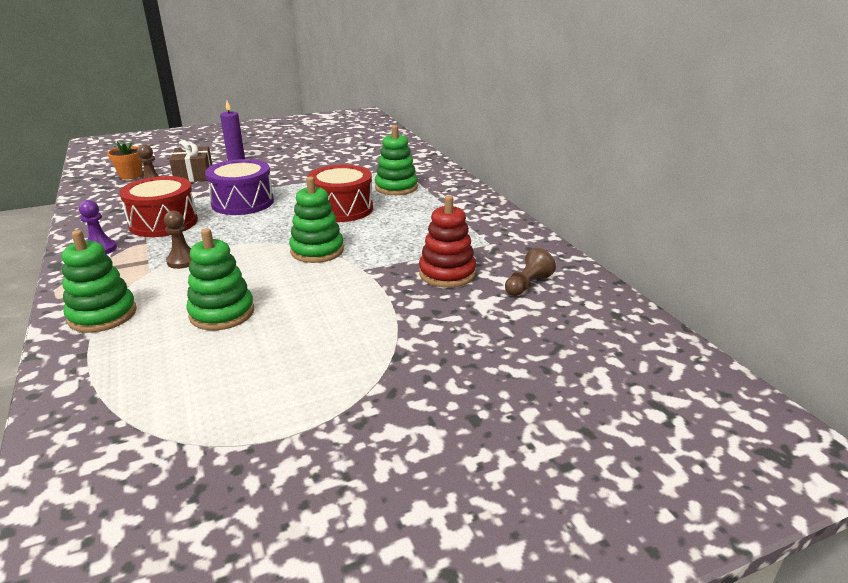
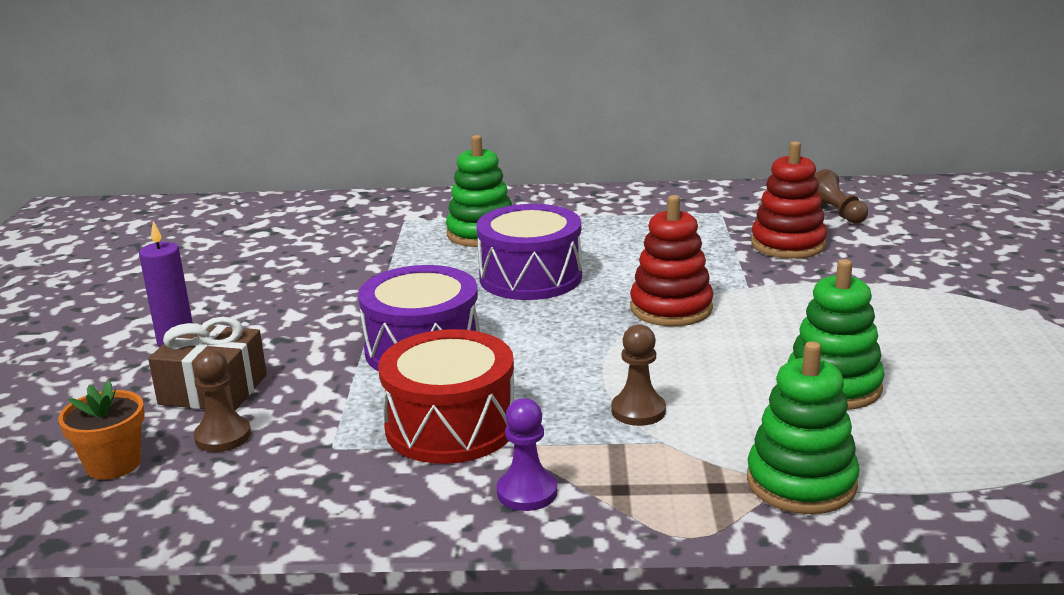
camera: 65 degrees left, 5 degrees down
(317, 251) = (671, 308): green stacking toy -> red stacking toy
(342, 209) = (530, 277): red drum -> purple drum

